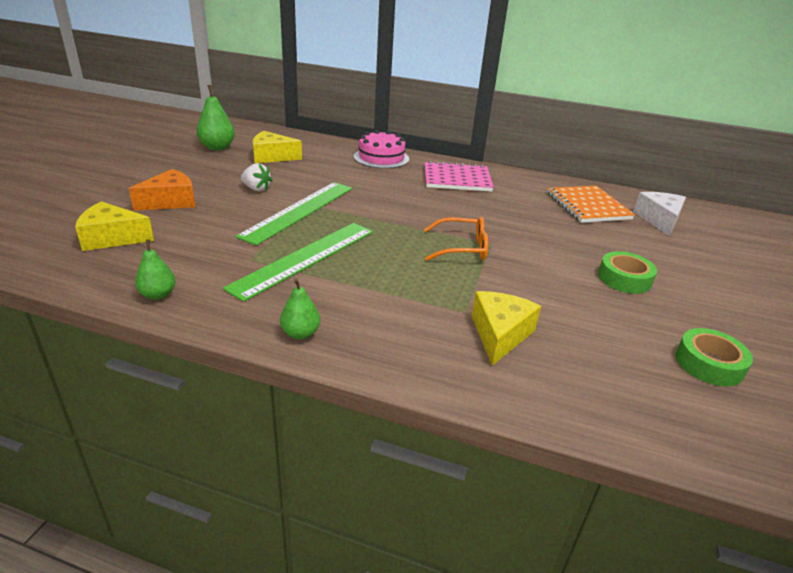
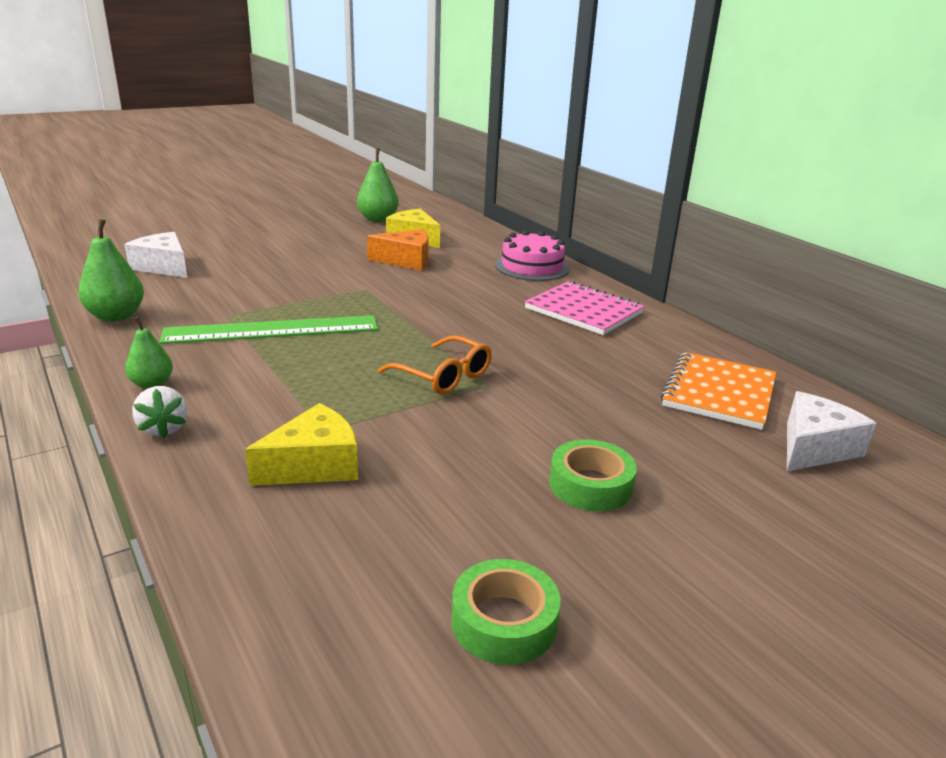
camera: 40 degrees right, 5 degrees down
(112, 238) = (163, 267): yellow cheese -> white cheese
(158, 295) = (116, 316): green pear -> green pear, size x1.59
(170, 201) = (255, 252): orange cheese -> orange cheese (406, 260)
(256, 189) = (344, 262): white strawberry -> white strawberry (163, 428)
(299, 211) = (345, 291): green ruler -> none

